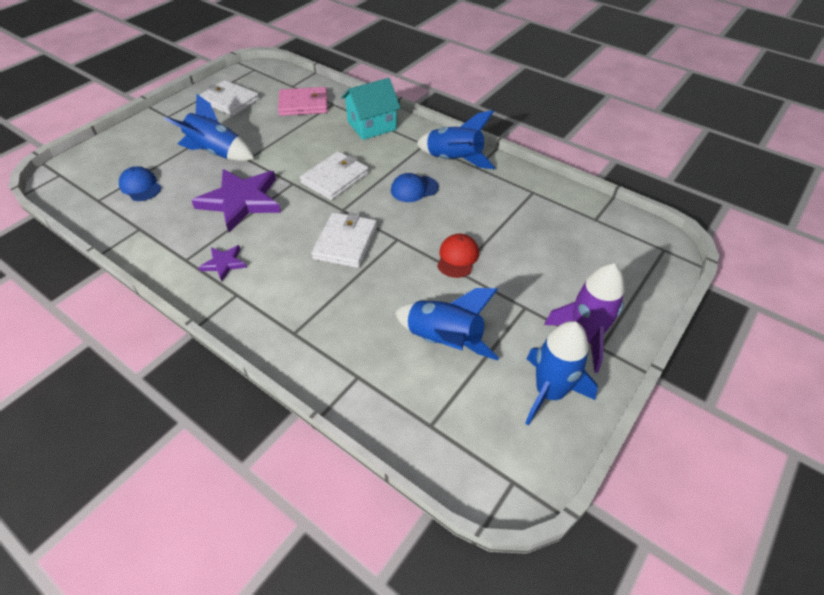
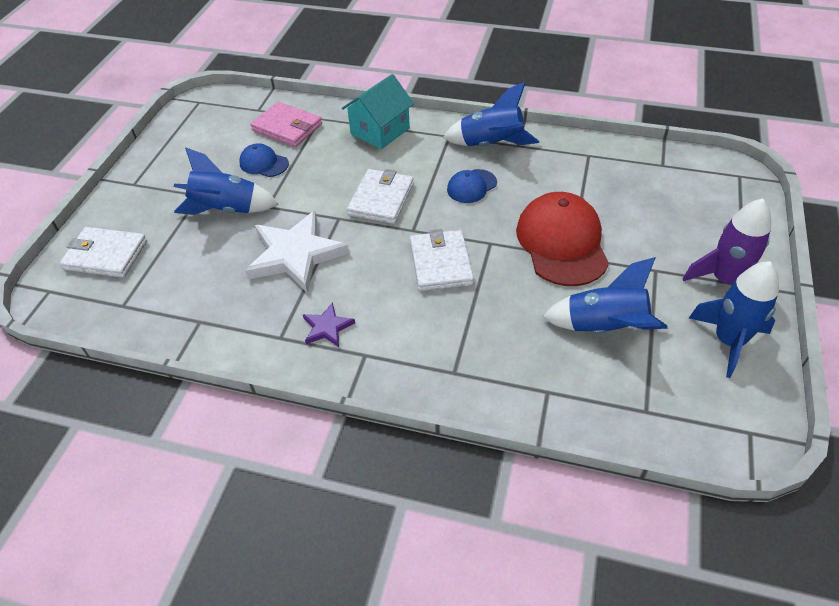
camera: 20 degrees left, 0 degrees up
(140, 186) = (164, 274): blue cap -> blue cap (264, 163)
(229, 101) = (196, 146): white wallet -> white wallet (106, 255)
(241, 201) = (295, 254): purple star -> white star
(304, 104) = (287, 127): pink wallet -> pink wallet turned 60 degrees clockwise
(457, 257) = (562, 243): red cap -> red cap, size x1.98

